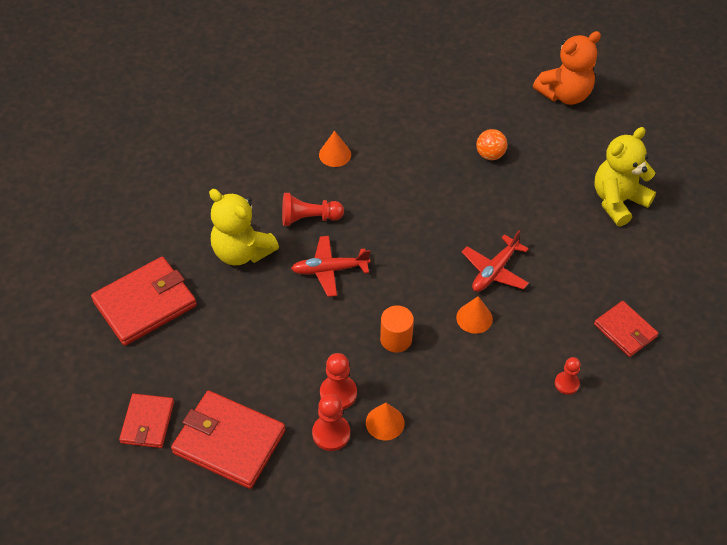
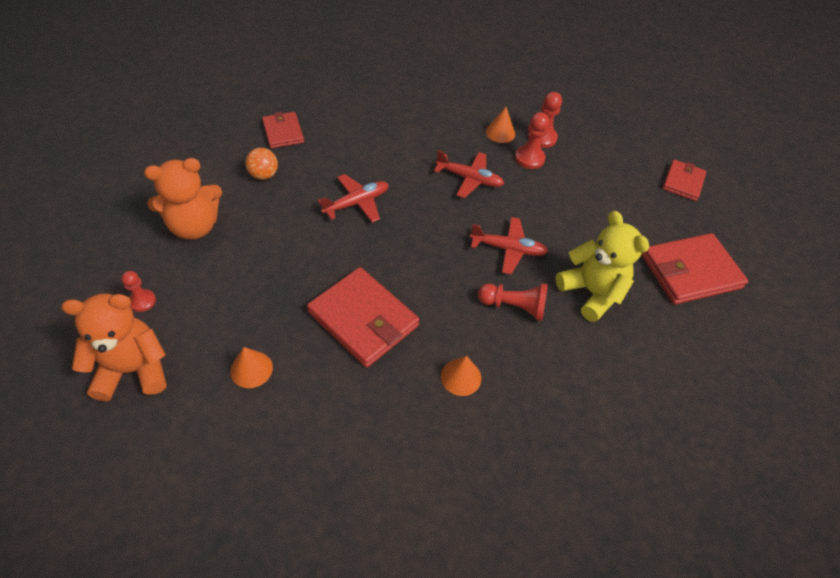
camera: 165 degrees left, 0 degrees up
(229, 442) = (619, 154): red wallet -> red wallet (363, 319)
(396, 339) = (469, 179): orange cylinder -> red plane
(474, 318) = (397, 174): orange cone -> orange cone (251, 369)
(490, 155) = (283, 317): orange ball -> orange ball (264, 175)
(566, 383) = (354, 116): red pawn -> red pawn (142, 301)
(617, 201) = (194, 226): yellow teddy bear -> orange teddy bear

